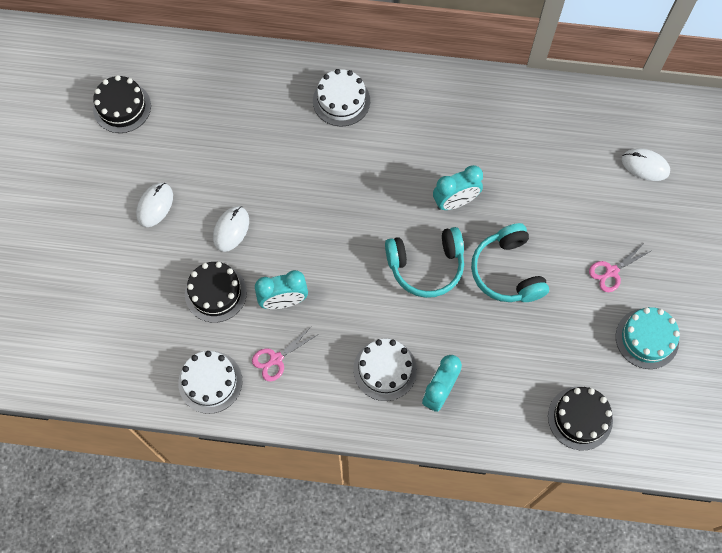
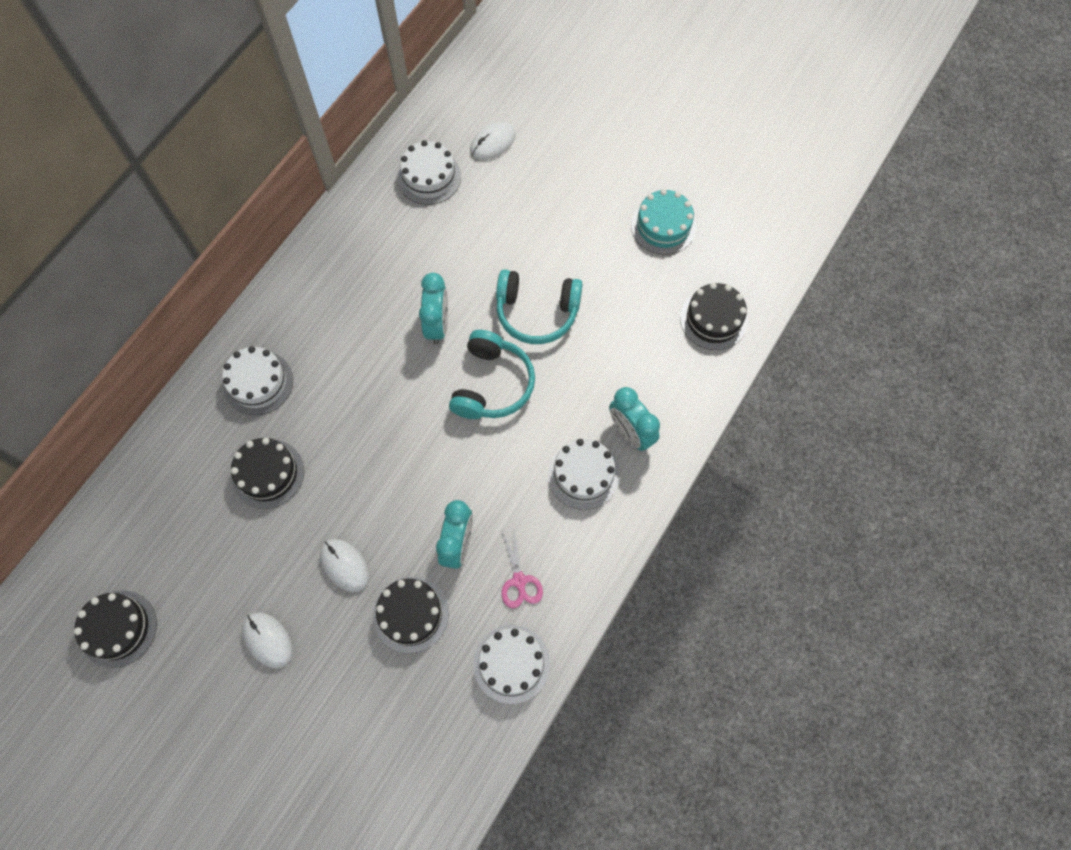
camera: 65 degrees left, 0 degrees up
(275, 143) = (268, 474): none -> black cake
(583, 133) = (429, 177): none -> white cake
(611, 272) = (583, 223): pink scissors -> none

